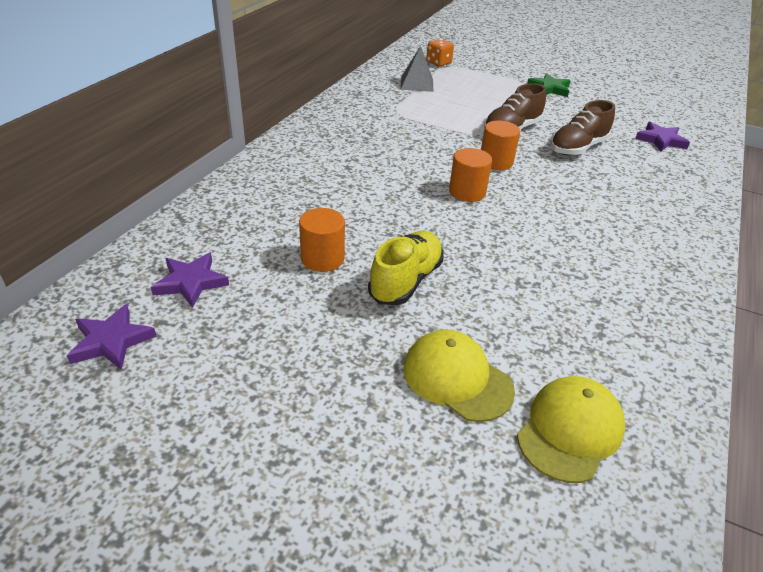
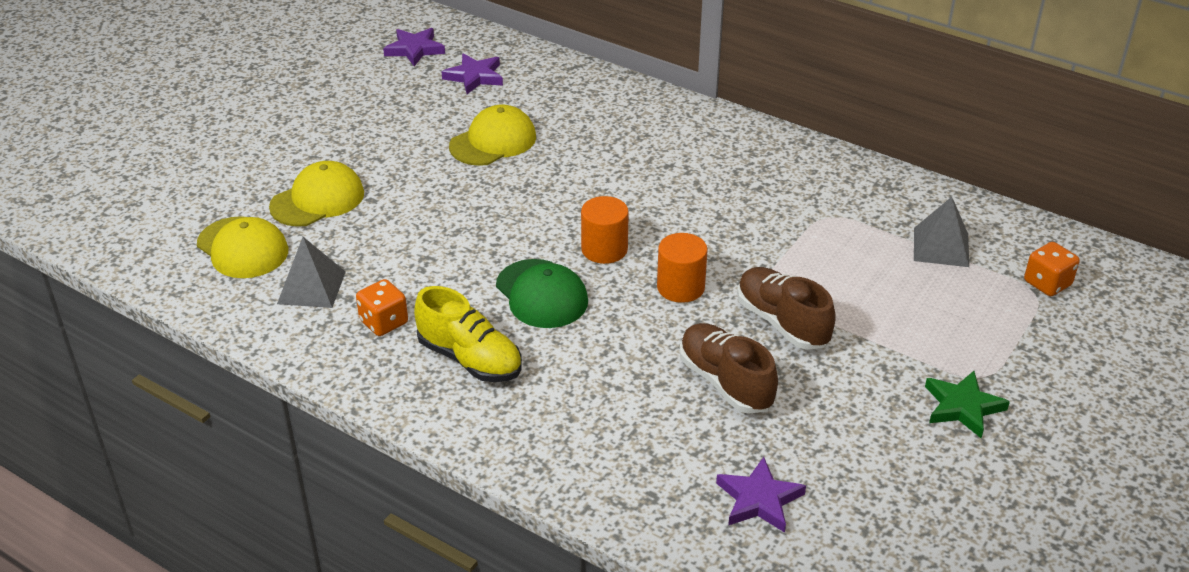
camera: 100 degrees right, 0 degrees up
(322, 258) = (493, 141): orange cylinder -> yellow cap
(406, 281) = (448, 186): yellow shoe -> yellow shoe (470, 359)
(534, 218) = (541, 294): none -> green cap
(601, 355) = (311, 287): none -> grey pyramid
(618, 297) = (384, 322): none -> orange dice

